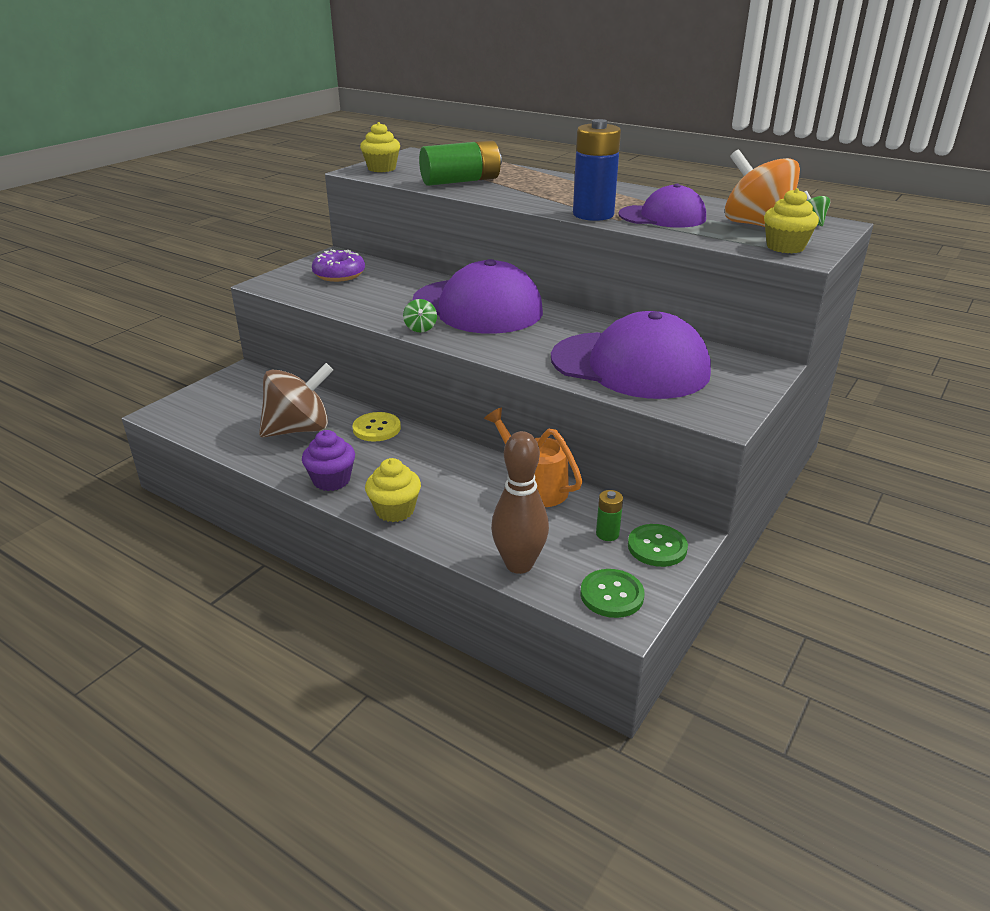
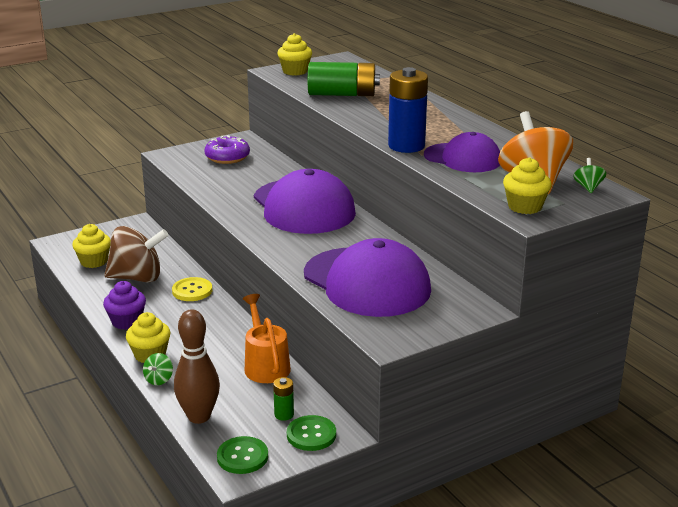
camera: 25 degrees right, 5 degrees down
(229, 423) = (94, 261): none -> yellow cupcake
(420, 328) = (240, 216): green spinning top -> green spinning top (159, 380)

